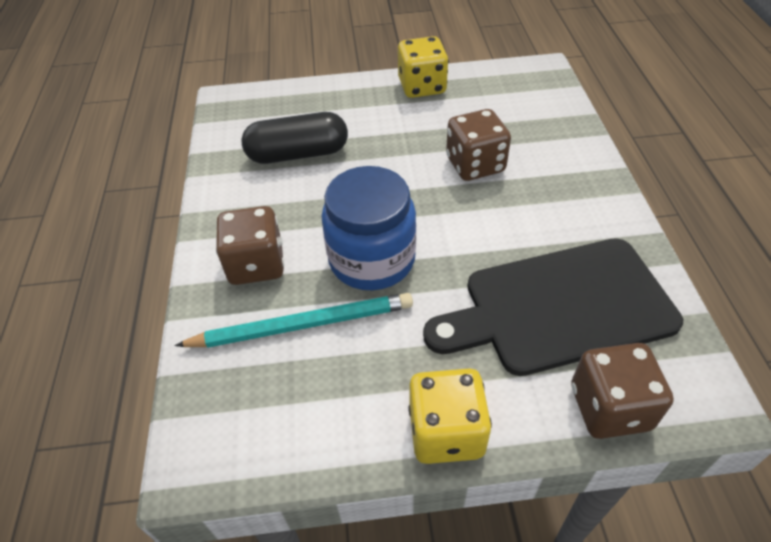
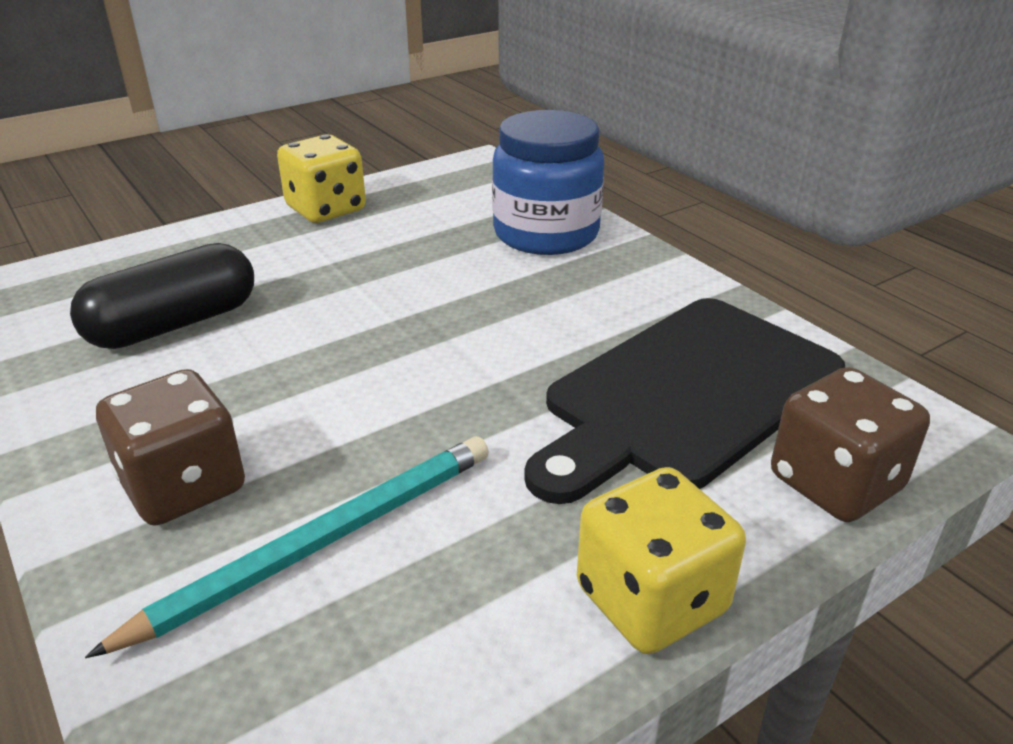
camera: 30 degrees left, 15 degrees down
(372, 259) = (383, 420): blue jar -> blue jar (546, 233)
(475, 165) = (460, 274): brown dice -> none

